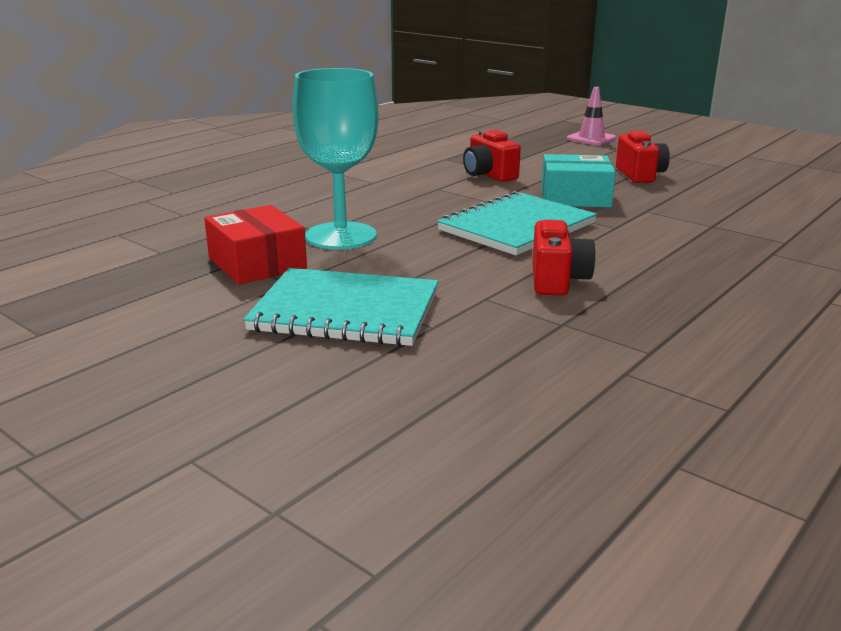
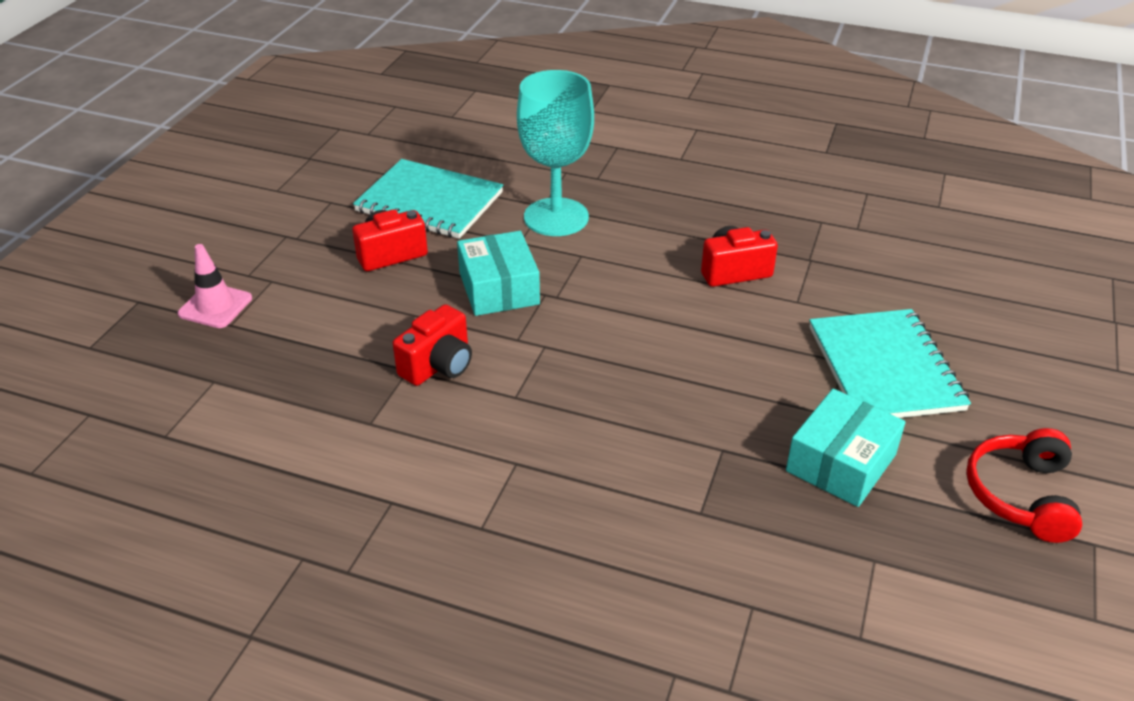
camera: 110 degrees left, 15 degrees up
(127, 321) = (1020, 495): none -> red headphones
(257, 263) = (841, 463): red box -> turquoise box
(341, 236) = (726, 427): turquoise goblet -> turquoise goblet (556, 217)
(517, 227) = (618, 312): turquoise notebook -> turquoise notebook (429, 202)

